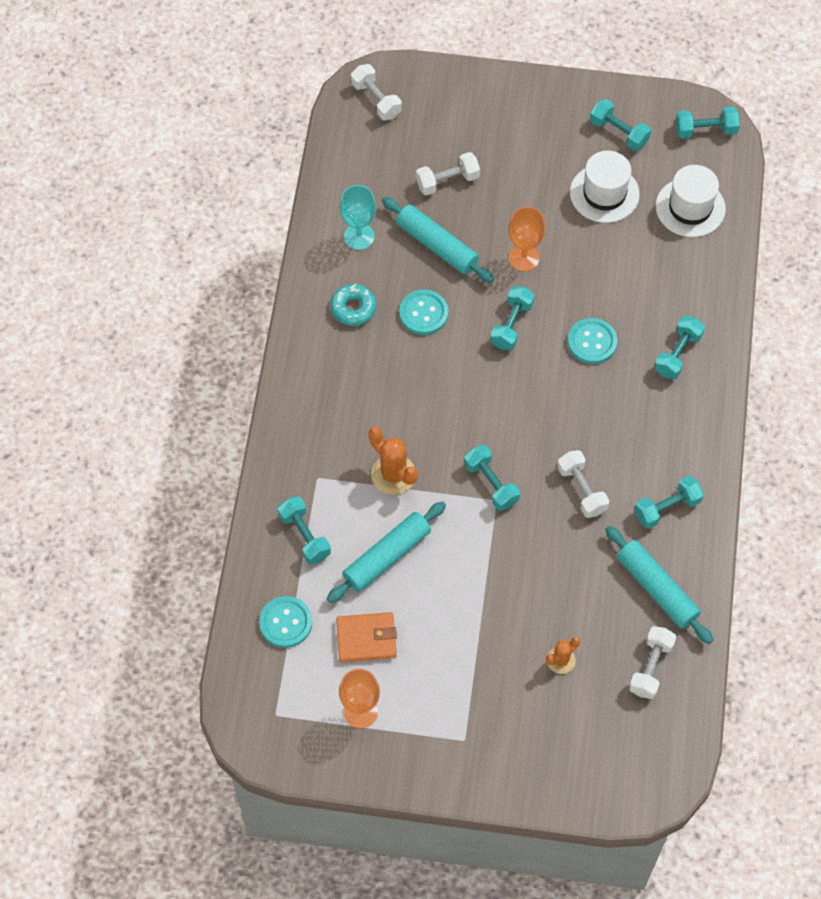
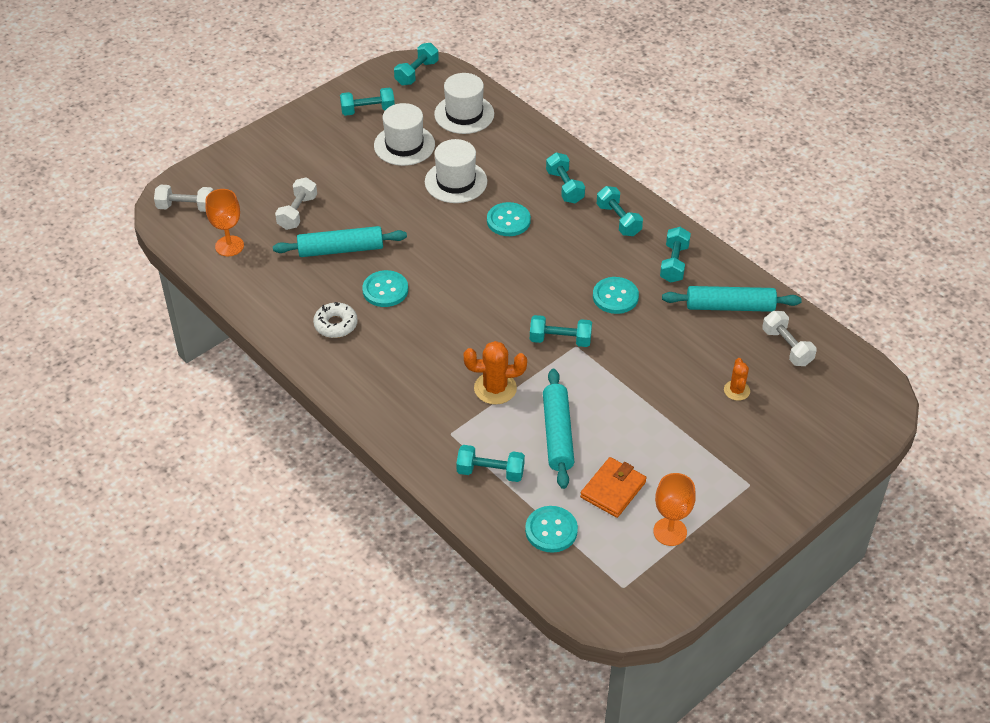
camera: 50 degrees left, 15 degrees down
(353, 308) = (336, 325): turquoise donut -> white donut
(359, 236) = (282, 285): turquoise goblet -> none
(511, 325) = (448, 251): turquoise dumbbell -> turquoise dumbbell (618, 220)
(524, 258) = (404, 213): orange goblet -> orange goblet (229, 246)
(581, 490) = (615, 297): white dumbbell -> turquoise button
(599, 266) = (456, 182): none -> white hat

